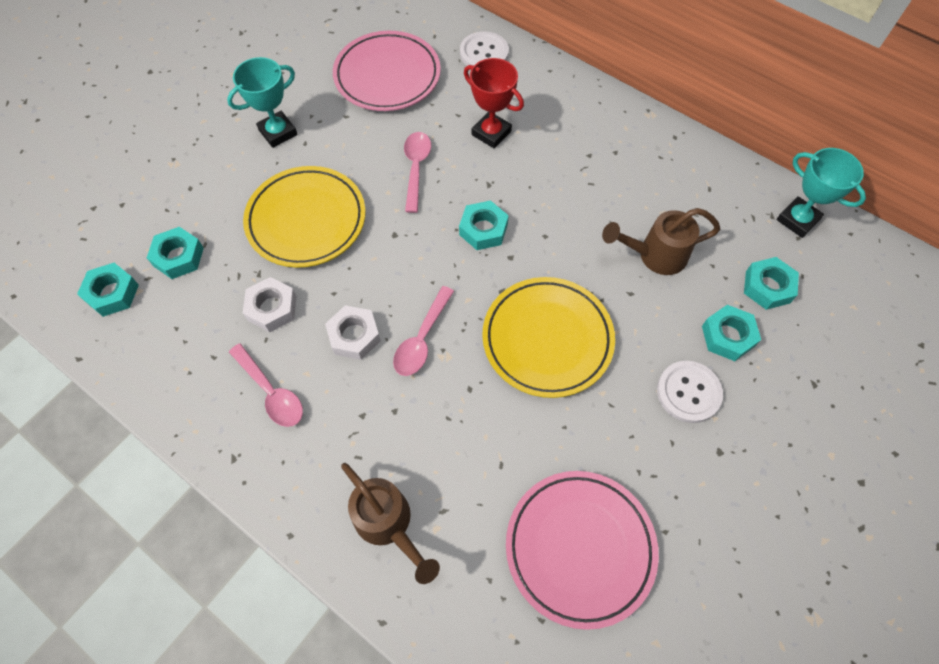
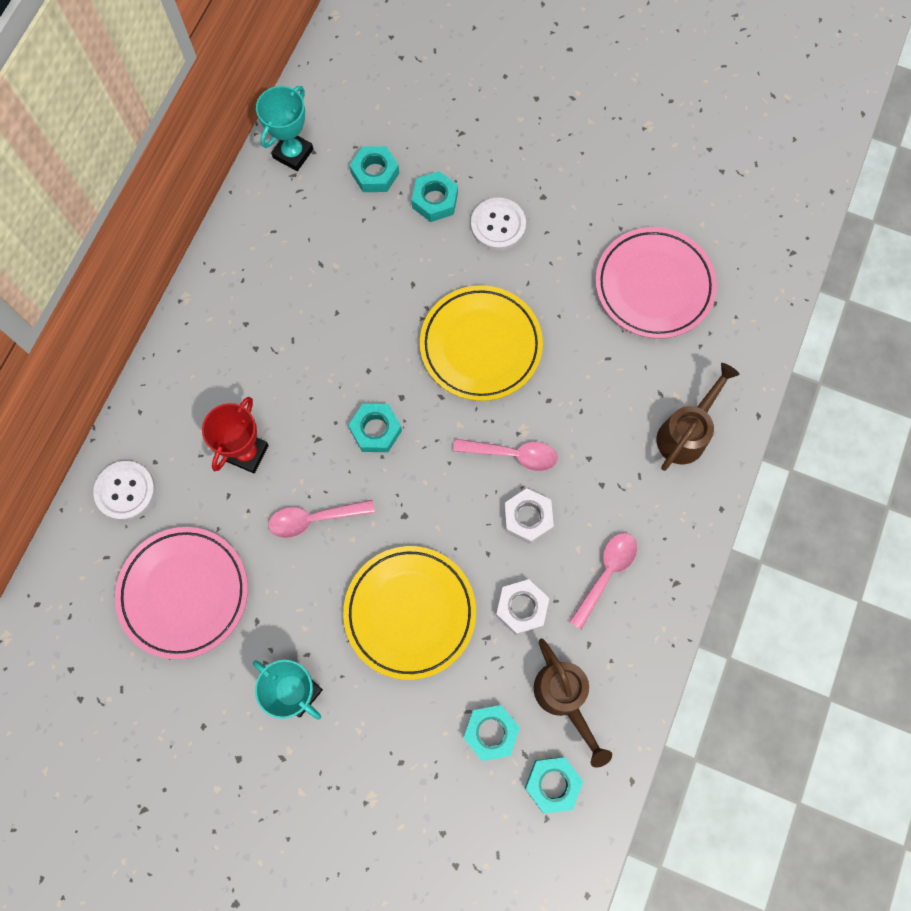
camera: 105 degrees left, 10 degrees up
(654, 255) = (365, 269): brown watering can -> brown watering can (564, 699)

